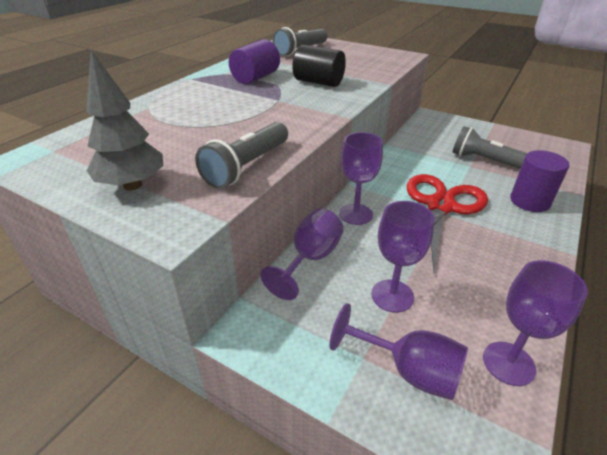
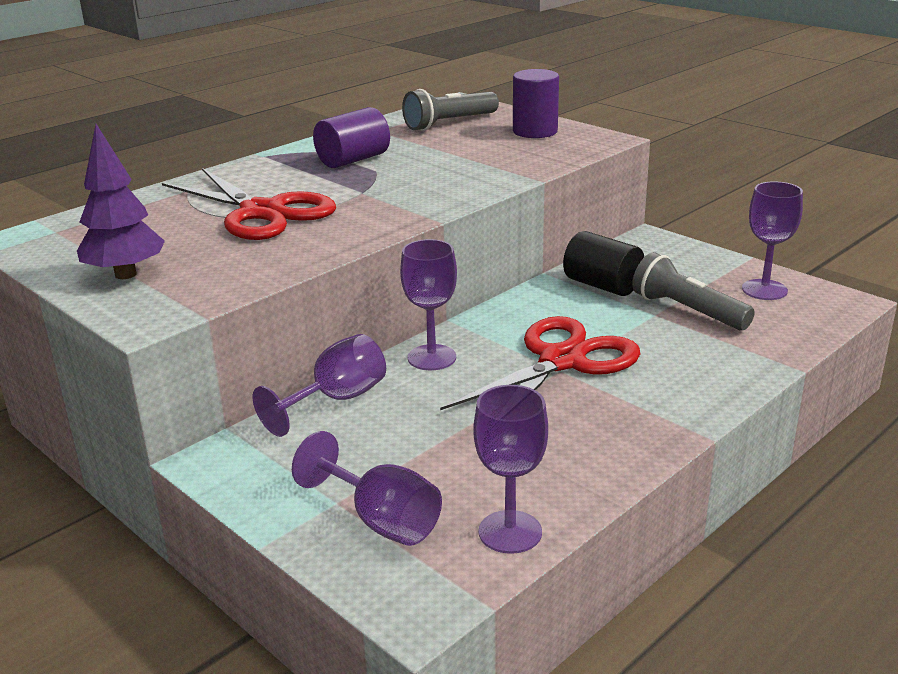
camera: 15 degrees right, 10 degrees down
(132, 185) = (125, 274): grey tree -> purple tree
(215, 121) = (262, 212): none -> red scissors
(247, 166) = (265, 267): grey flashlight -> none
(318, 82) = (437, 172): black cylinder -> black cylinder (602, 285)
(392, 296) = (415, 450): purple goblet -> purple goblet (764, 290)
(529, 201) = (706, 369): purple cylinder -> purple cylinder (535, 131)

